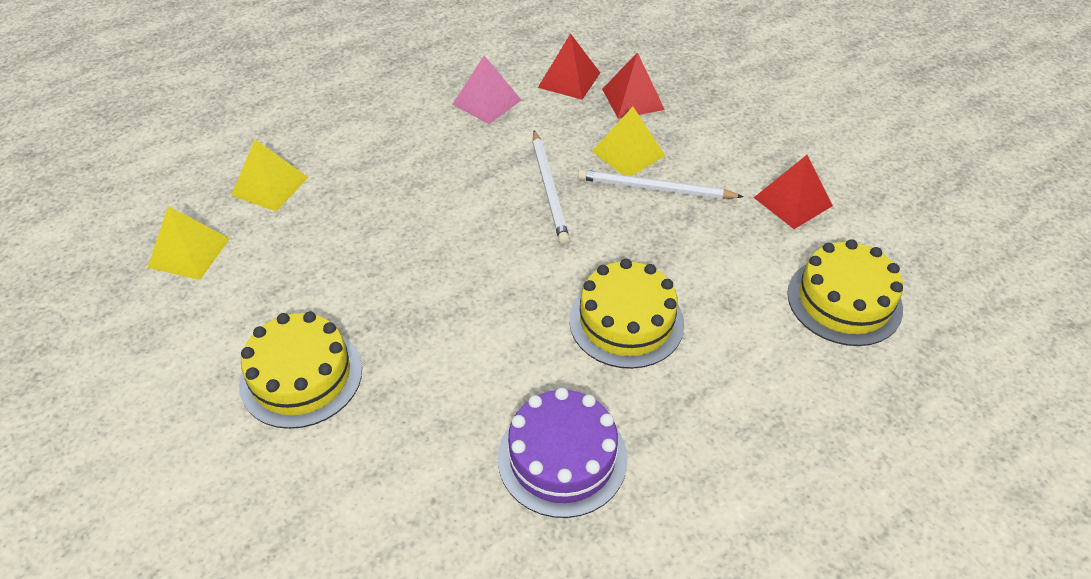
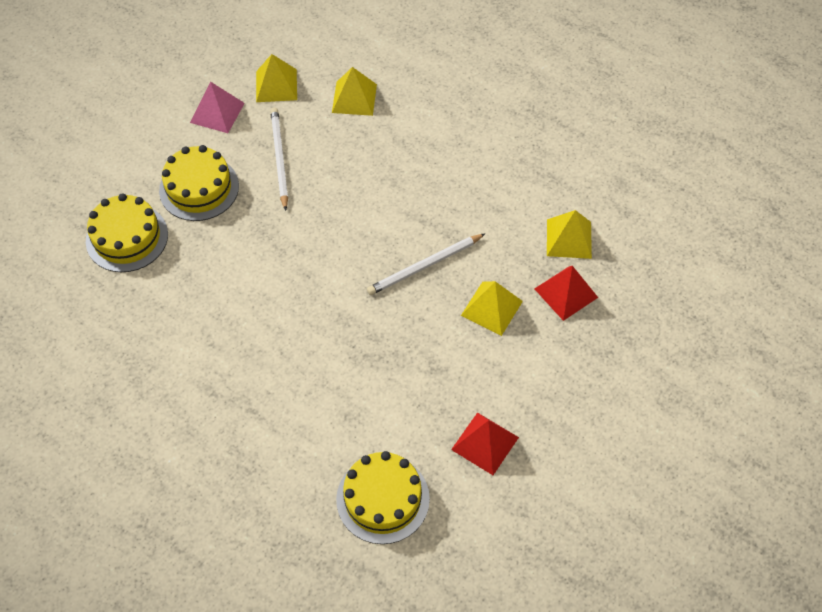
camera: 70 degrees right, 10 degrees up
(487, 102) = (510, 191): pink pyramid -> pink pyramid (217, 112)
(562, 457) = (182, 348): purple cake -> none
(569, 80) = (569, 238): red pyramid -> yellow pyramid
(626, 321) = (307, 354): yellow cake -> yellow cake (127, 237)
(655, 188) = (456, 338): white pencil -> white pencil (279, 158)

